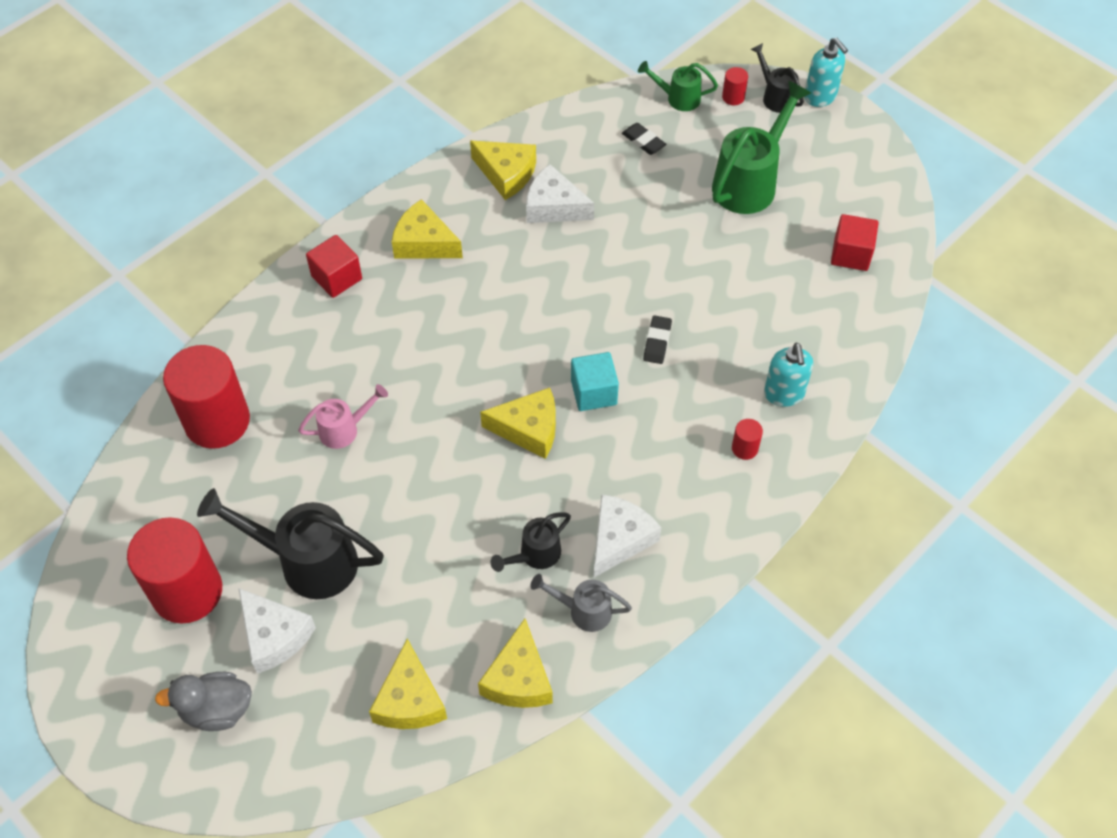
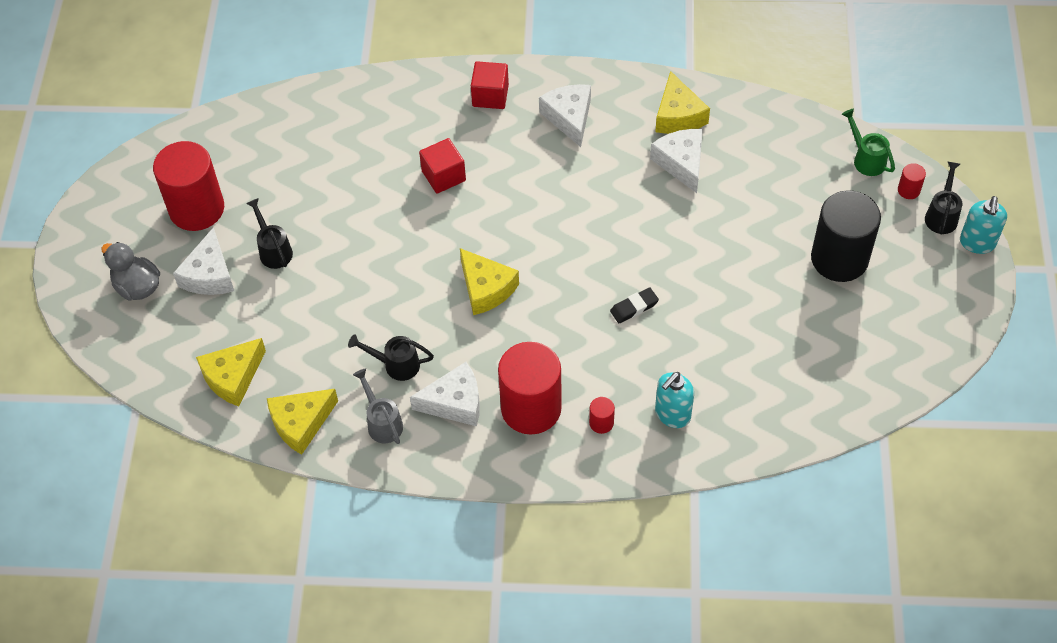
camera: 50 degrees right, 0 degrees up
(217, 421) = (322, 125): red cylinder -> red cylinder (531, 408)
(307, 561) = (273, 250): black watering can -> black watering can, size x0.54
(344, 429) = (383, 192): pink watering can -> none
(424, 243) = (569, 117): yellow cheese -> white cheese
(593, 392) = (553, 302): turquoise cube -> none
(643, 141) = (801, 169): black eraser -> none
(749, 182) = (839, 258): green watering can -> black cylinder
(851, 254) = (845, 368): red cube -> red cube (443, 176)

